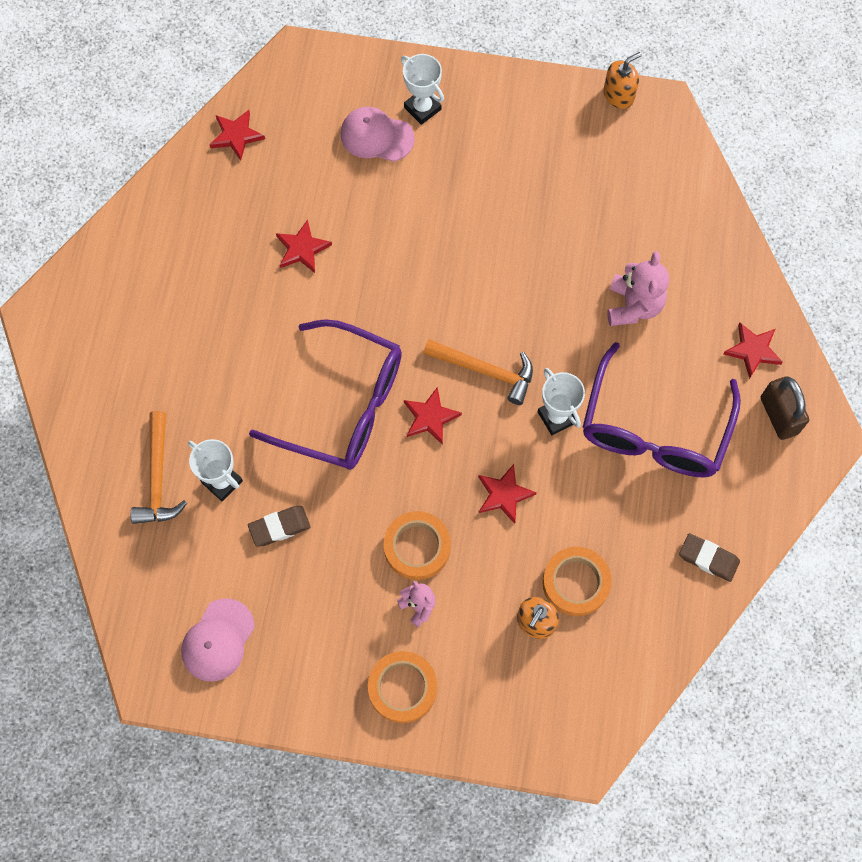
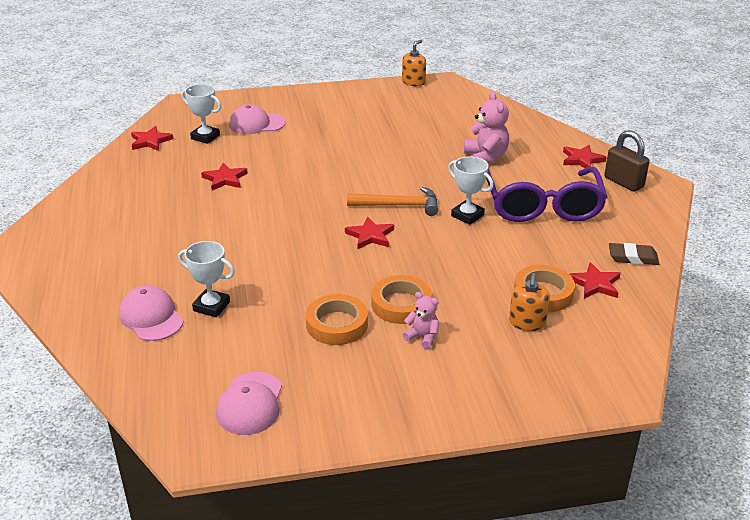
camera: 20 degrees left, 35 degrees down
(157, 478) = (151, 317): orange hammer -> pink cap
(279, 527) = (275, 320): brown eraser -> none
(344, 406) = (297, 244): purple glasses -> none
(402, 688) = (440, 390): orange tape -> orange tape (337, 324)
(422, 108) = (283, 108): white trophy -> white trophy (205, 137)
(504, 494) = (453, 261): red star -> red star (595, 284)

